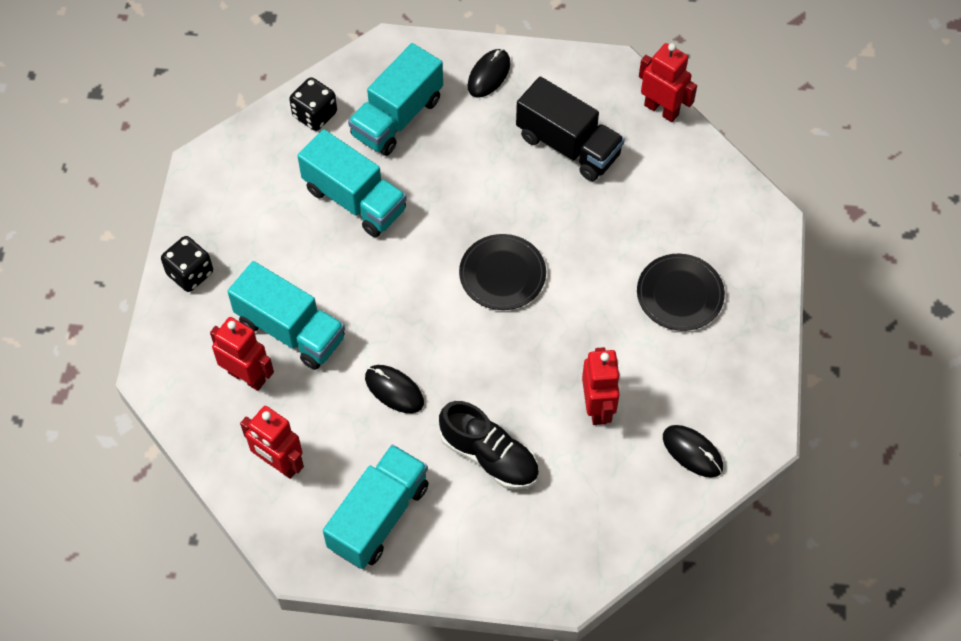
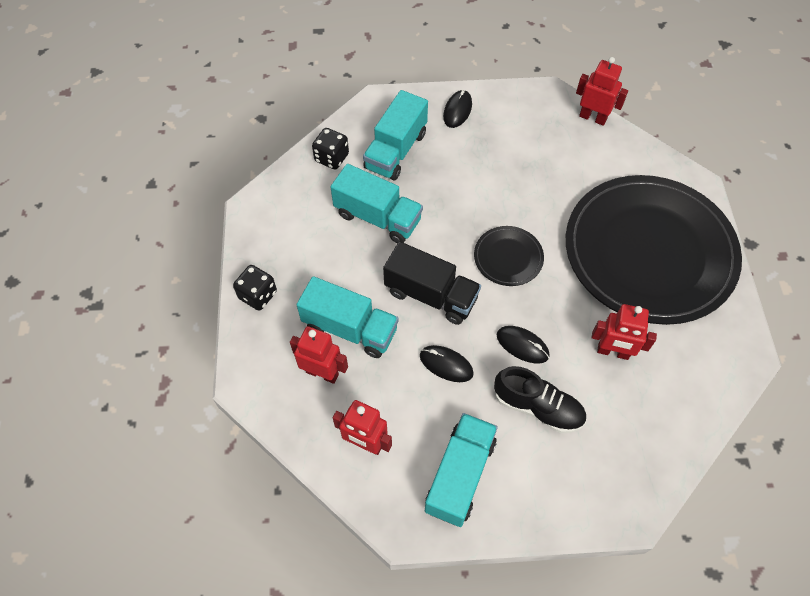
camera: 10 degrees left, 0 degrees up
(568, 145) = (531, 153): black truck -> black truck (431, 295)
(597, 407) = (613, 352): red robot -> red robot turned 120 degrees clockwise
(680, 294) = (649, 252): black plate -> black plate, size x2.47
(692, 452) = (698, 376): black mouse -> black mouse (522, 345)

